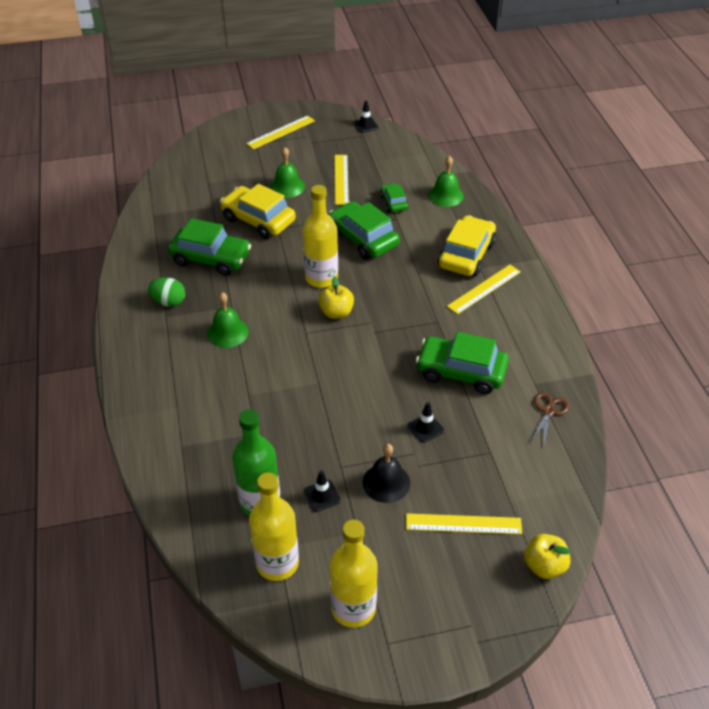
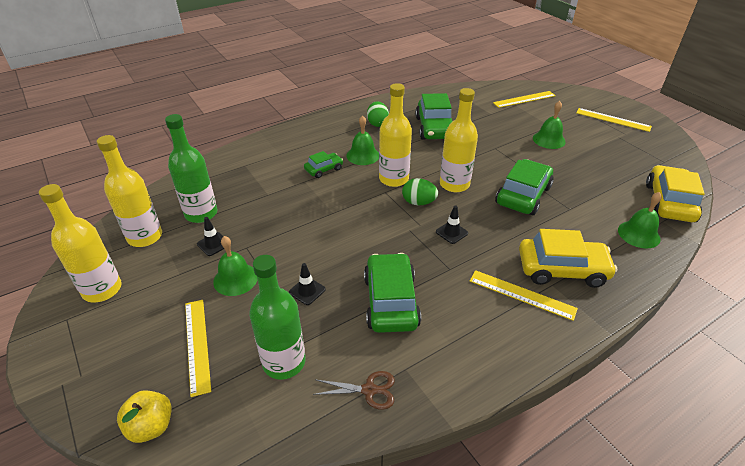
camera: 70 degrees right, 5 degrees down
(258, 220) = (495, 137): yellow car -> yellow car (669, 202)
(287, 319) = (393, 179): none -> yellow bottle
(336, 313) = (418, 202): yellow apple -> green egg
(341, 179) = (589, 164): yellow ruler -> yellow ruler (524, 99)
(365, 125) = (680, 159): black traffic cone -> black traffic cone (451, 232)
(386, 482) = (235, 279): black bell -> green bell
(393, 203) = (590, 202): green car -> green car (324, 169)
(504, 461) = (284, 362): none -> green bottle

